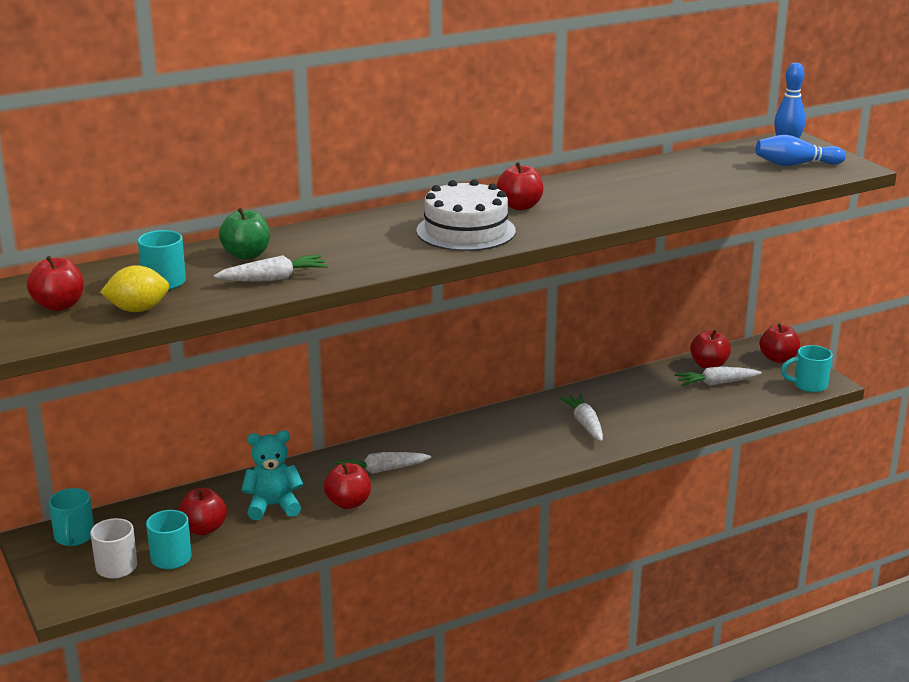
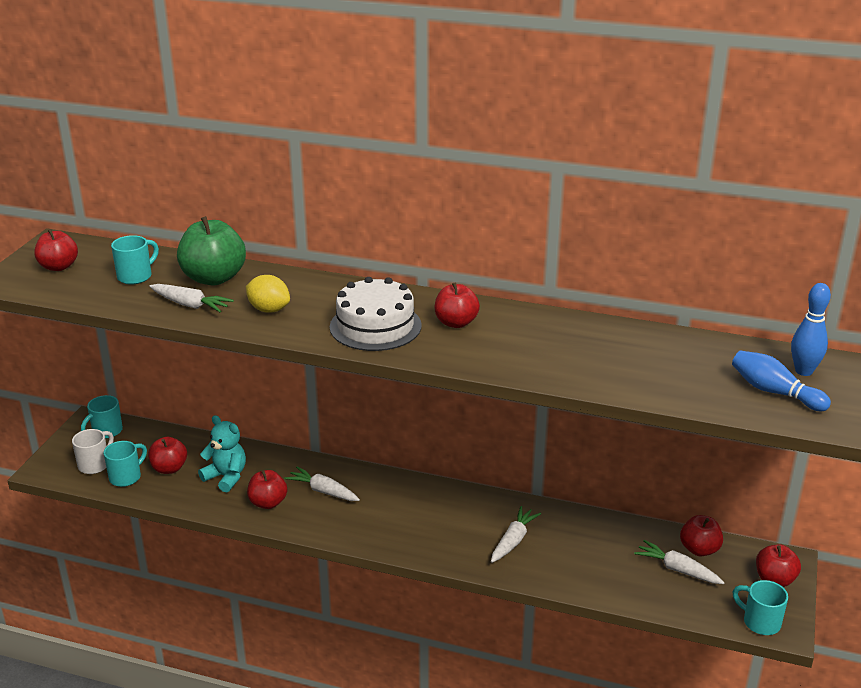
camera: 45 degrees right, 5 degrees up
(138, 310) = (84, 290): yellow lemon -> yellow lemon (269, 309)
(246, 255) = (214, 278): green apple -> green apple, size x1.59

